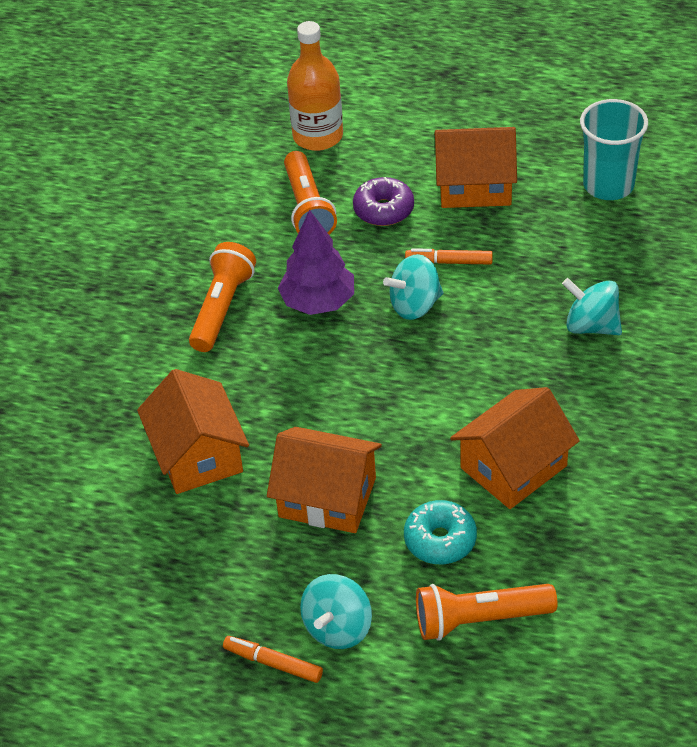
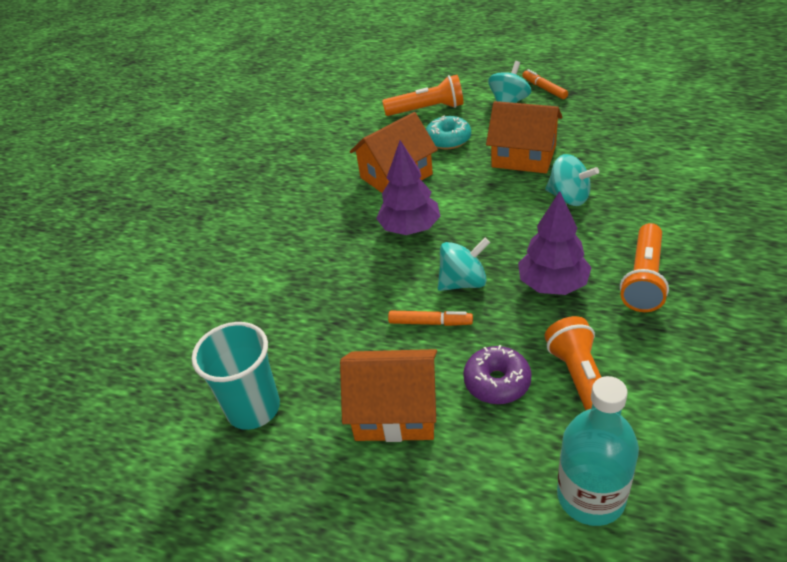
camera: 175 degrees left, 5 degrees down
(198, 454) = (625, 175): orange house -> none
(273, 663) = (544, 89): orange marker -> orange marker turned 150 degrees counterclockwise
(318, 136) = (591, 496): orange bottle -> turquoise bottle
(483, 377) = (410, 228): none -> purple tree
(591, 326) = (316, 266): turquoise spinning top -> turquoise spinning top (569, 197)

